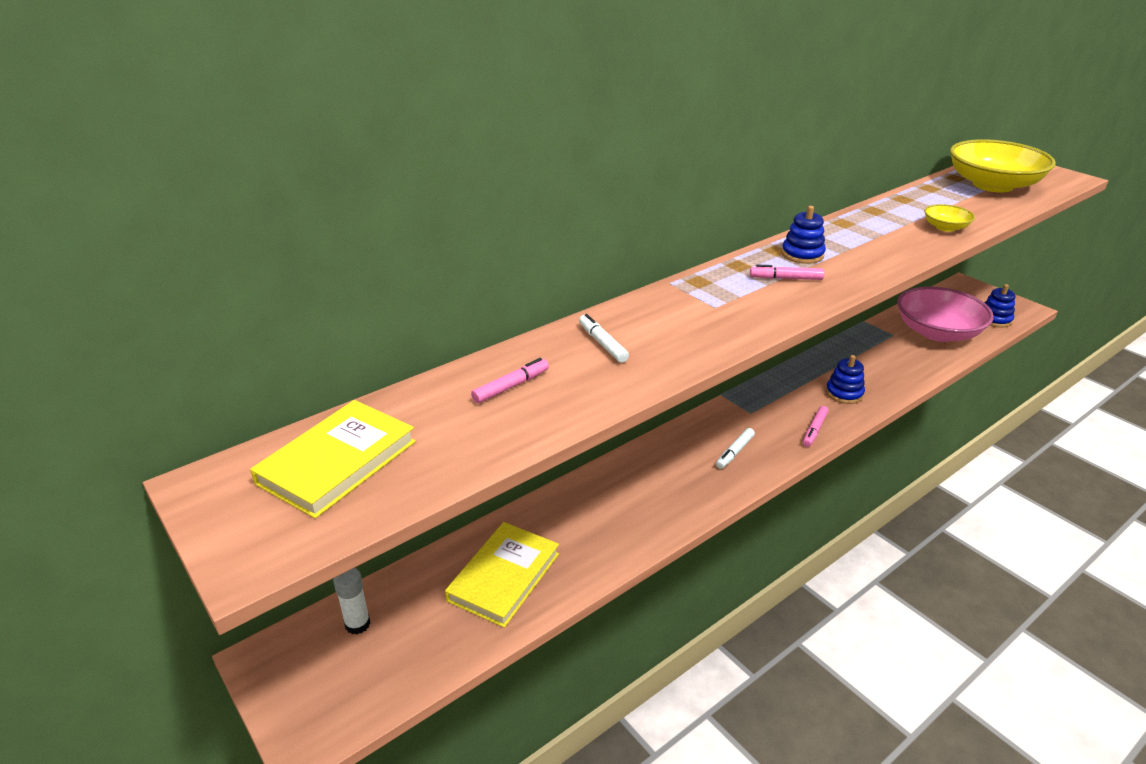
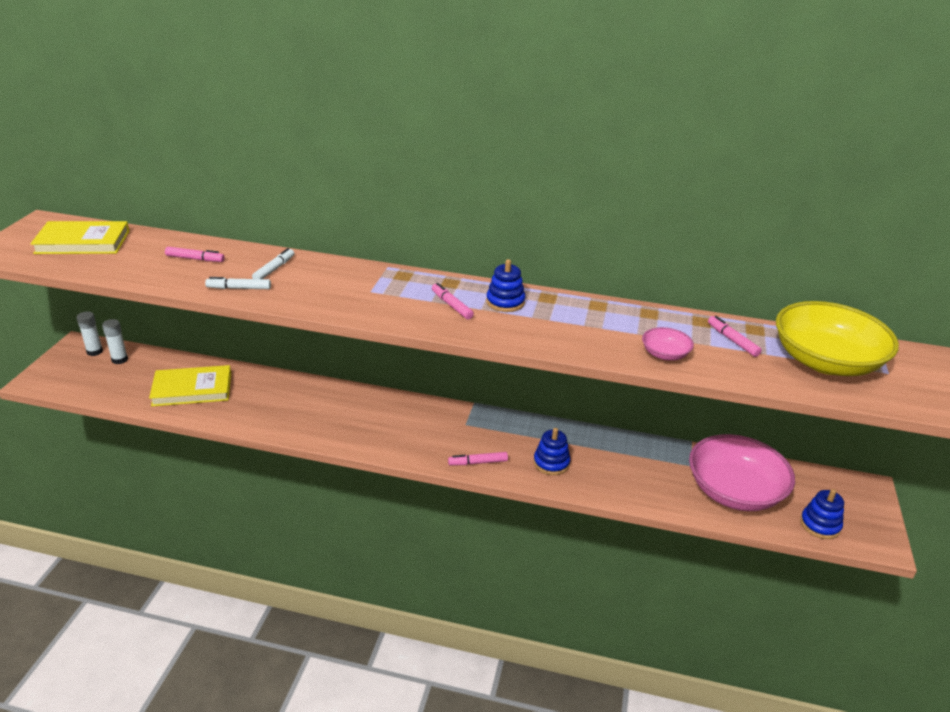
camera: 50 degrees right, 0 degrees up
(305, 645) = (94, 351): none -> white glue stick
(734, 452) = (405, 433): white marker -> white marker (239, 288)
(941, 200) = (732, 340): none -> pink marker
(945, 227) = (665, 354): yellow bowl -> pink bowl

